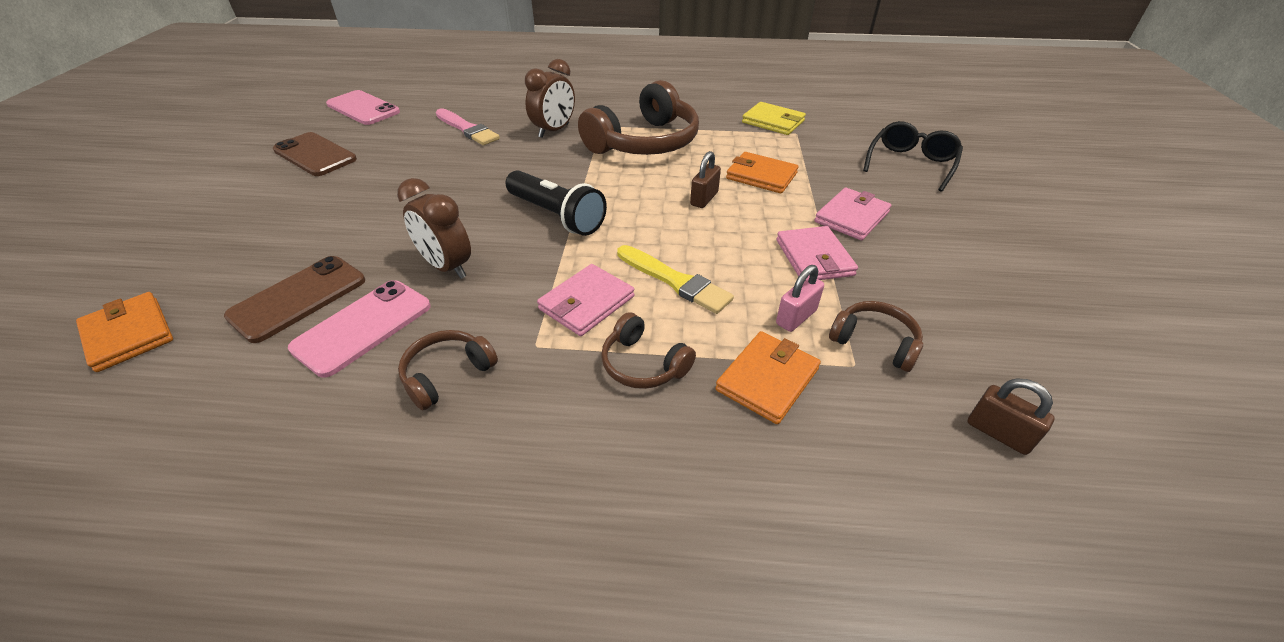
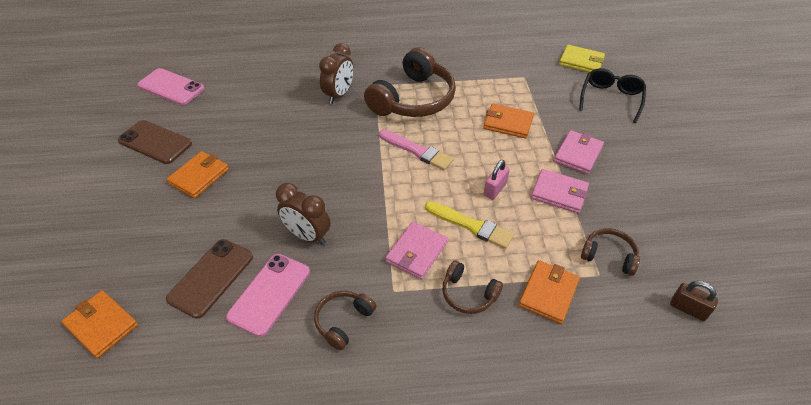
camera: 10 degrees left, 5 degrees up
(346, 191) = (199, 176): none -> orange wallet
(467, 129) = (269, 101): pink brush -> pink brush (417, 151)
(556, 216) = (370, 179): black flashlight -> none
(704, 199) = (472, 150): brown padlock -> none
(773, 122) = (505, 67): yellow wallet -> yellow wallet (581, 62)
(796, 317) = (557, 244): pink padlock -> pink padlock (495, 189)
(814, 257) = (559, 193): pink wallet -> pink wallet turned 45 degrees counterclockwise

